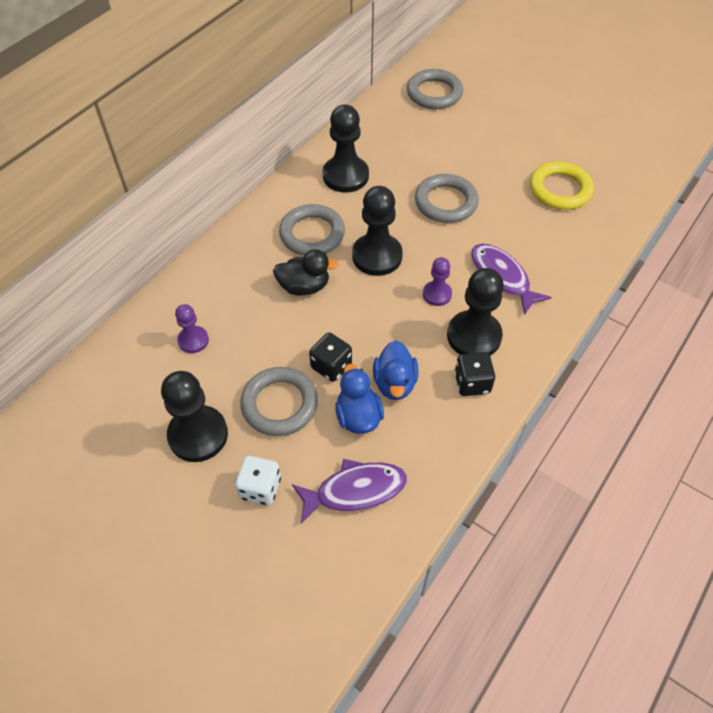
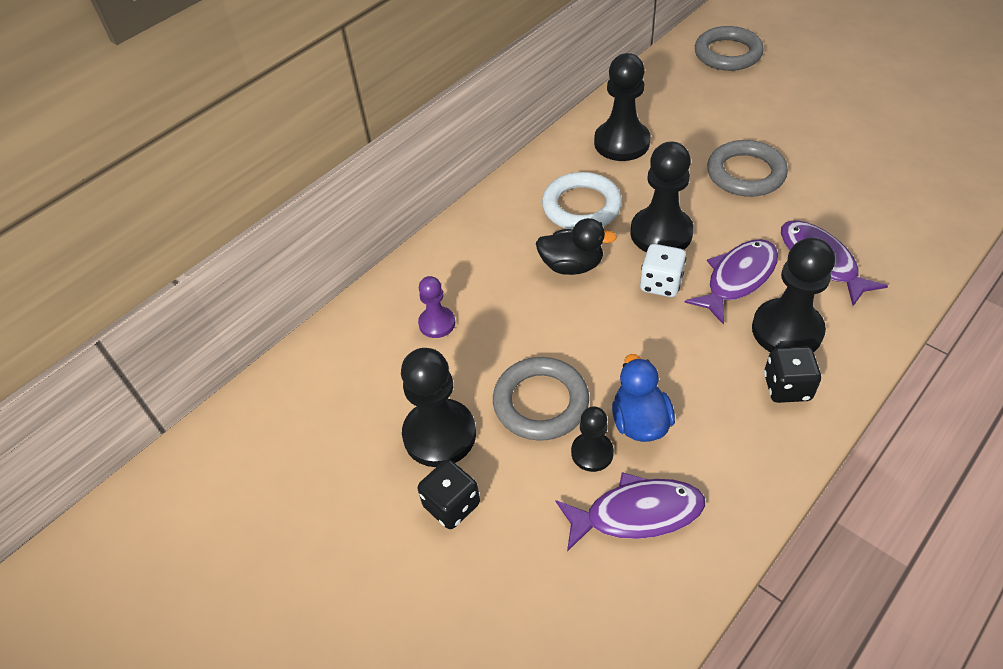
camera: 10 degrees right, 5 degrees down
(260, 488) = (515, 503): white dice -> white dice (661, 284)
(312, 234) = (581, 206): grey ring -> white ring
(320, 443) = (592, 453): none -> black pawn
(331, 366) = (605, 359): black dice -> black dice (452, 505)
(394, 383) = (686, 383): blue duck -> none
(437, 294) = (737, 279): purple pawn -> purple fish
(560, 189) = (890, 161): yellow ring -> none

